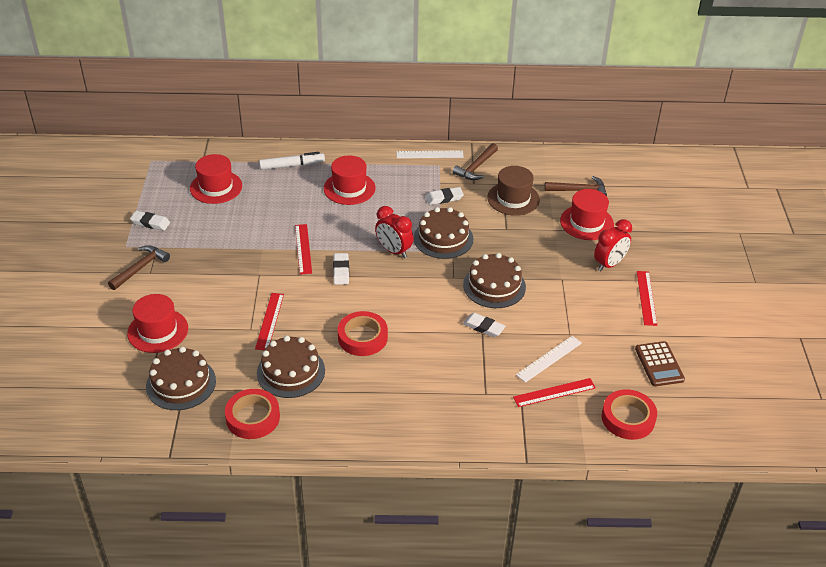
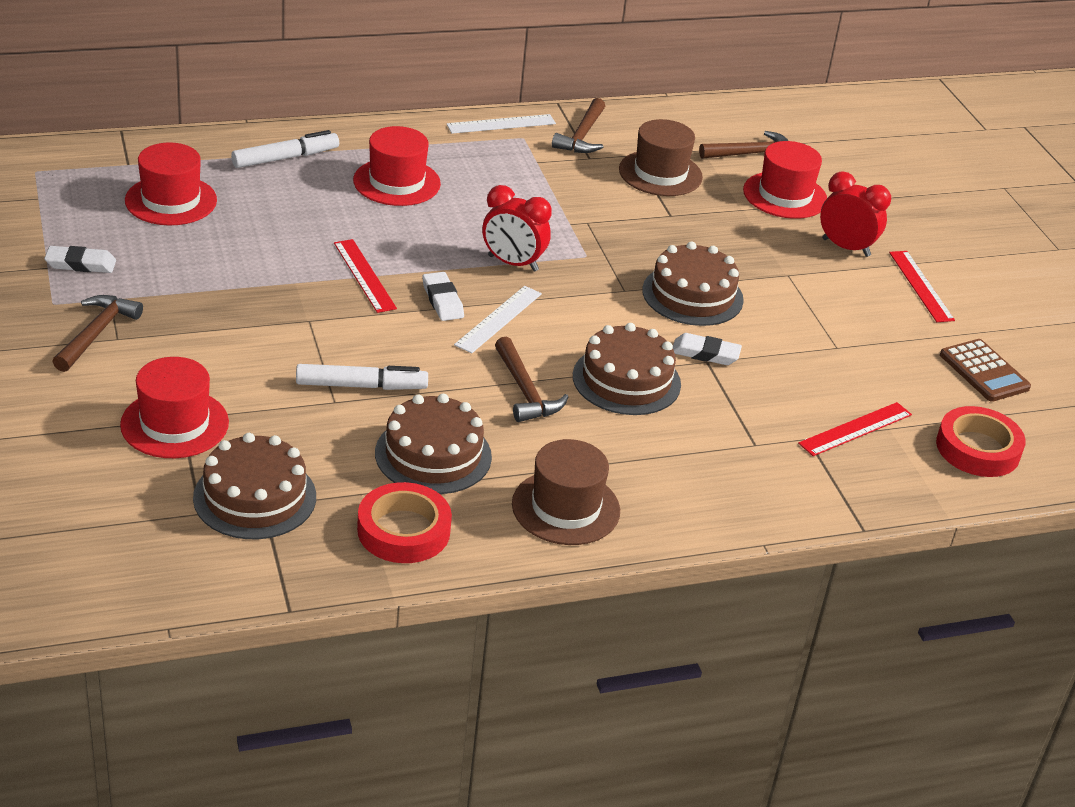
camera: 20 degrees left, 5 degrees down
(270, 321) = (361, 386): red ruler -> white marker
(351, 418) = (566, 507): none -> brown hat
(362, 337) = (525, 391): red tape -> brown hammer
(443, 238) = (581, 238): brown cake -> brown cake (626, 380)
(444, 198) = (554, 182): white eraser -> none
(549, 358) = (824, 384): white ruler -> white ruler (498, 319)
(609, 264) = (846, 247): red clock -> red clock turned 90 degrees counterclockwise

